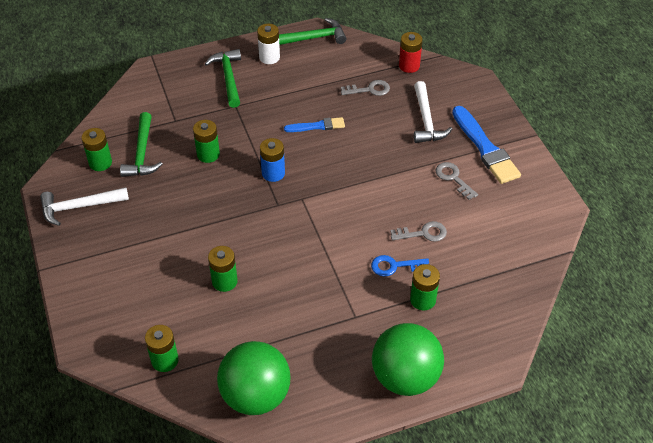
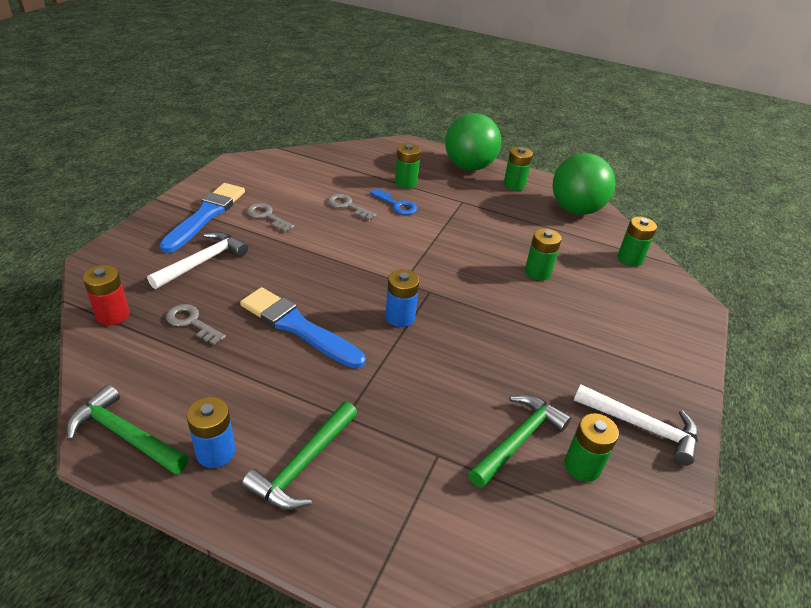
camera: 140 degrees left, 10 degrees down
(208, 154) = (443, 381): green battery -> green battery (514, 185)
(269, 57) = (215, 452): white battery -> blue battery
(317, 126) = (298, 327): blue brush -> blue brush, size x1.78
(453, 178) = (267, 216): grey key -> grey key turned 120 degrees clockwise

